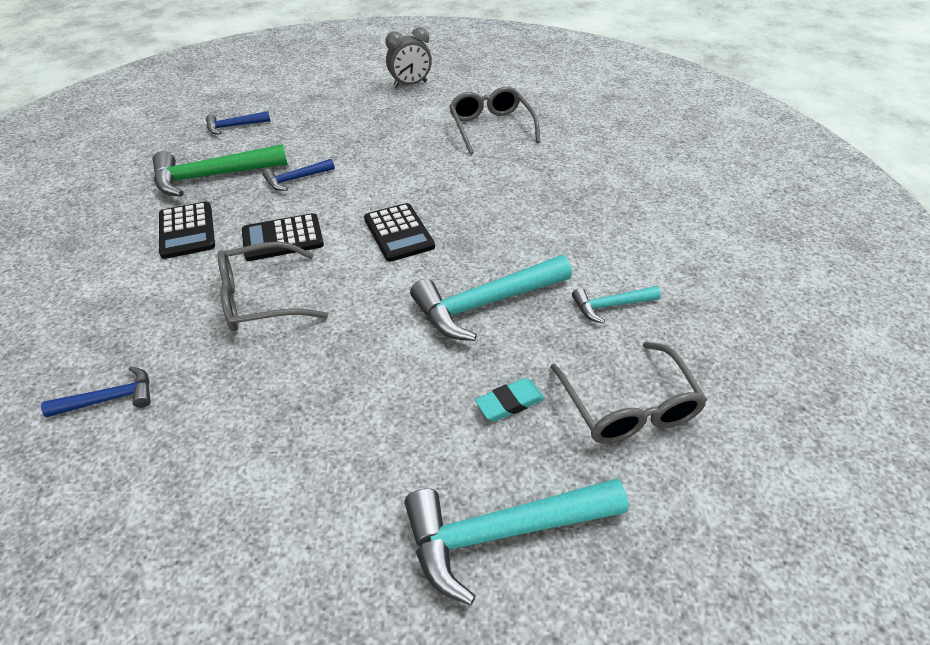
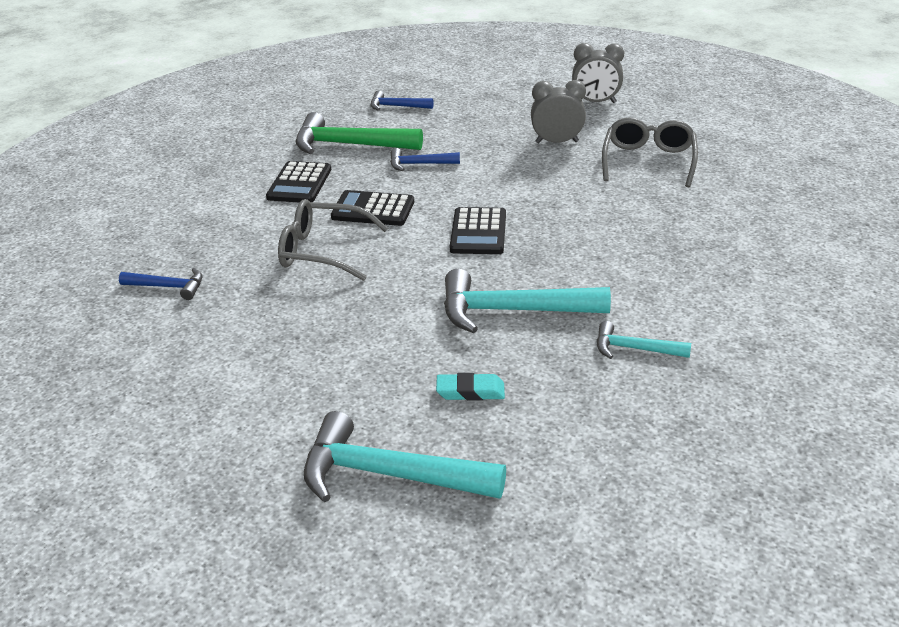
camera: 30 degrees right, 10 degrees down
(404, 128) = (557, 142): none -> grey clock
(628, 407) = (577, 431): grey glasses -> none

